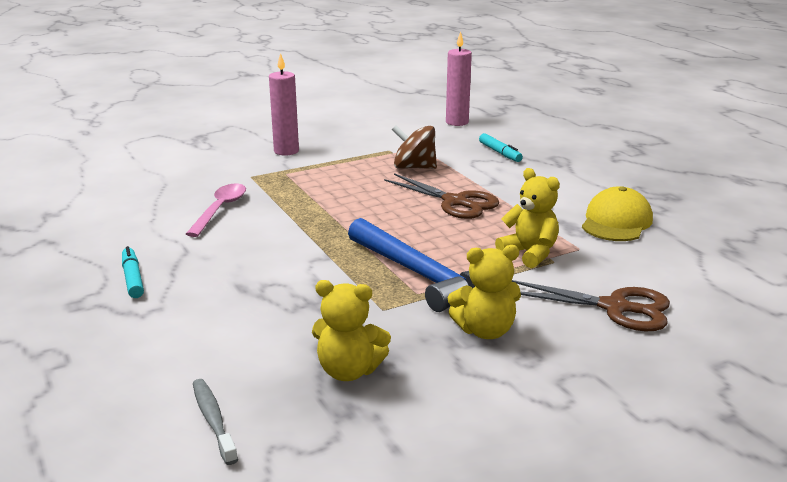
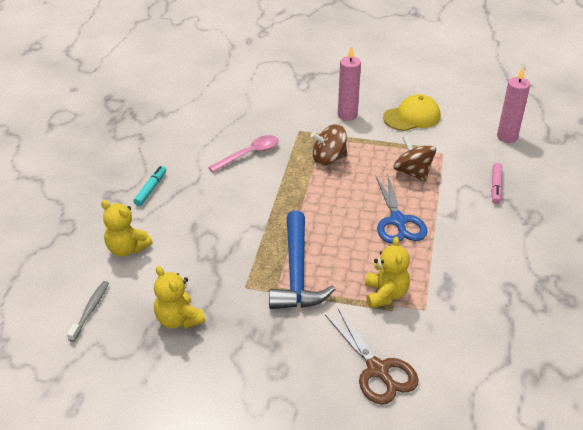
camera: 40 degrees right, 15 degrees up
(316, 185) = (328, 159): none -> brown spinning top
(455, 202) = (398, 221): brown scissors -> blue scissors
(485, 331) = (279, 338): yellow teddy bear -> yellow teddy bear (127, 248)
(500, 153) = (496, 187): turquoise marker -> pink marker
(616, 222) = (486, 301): yellow cap -> yellow cap (412, 117)

